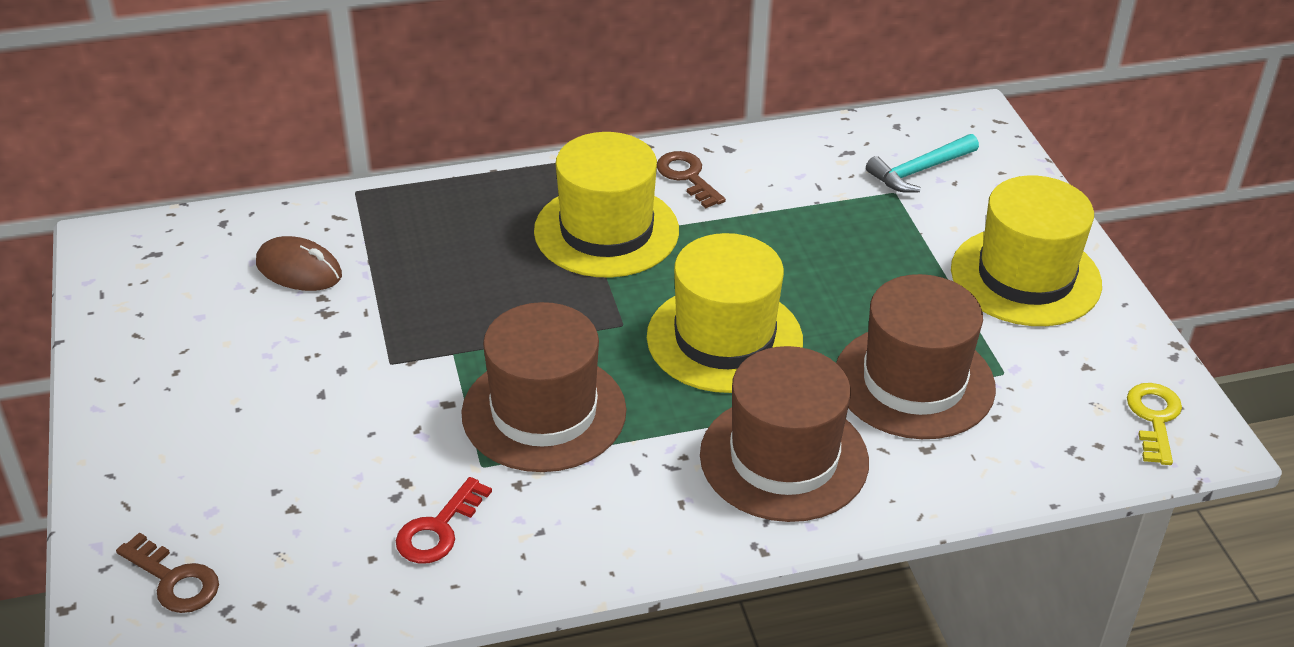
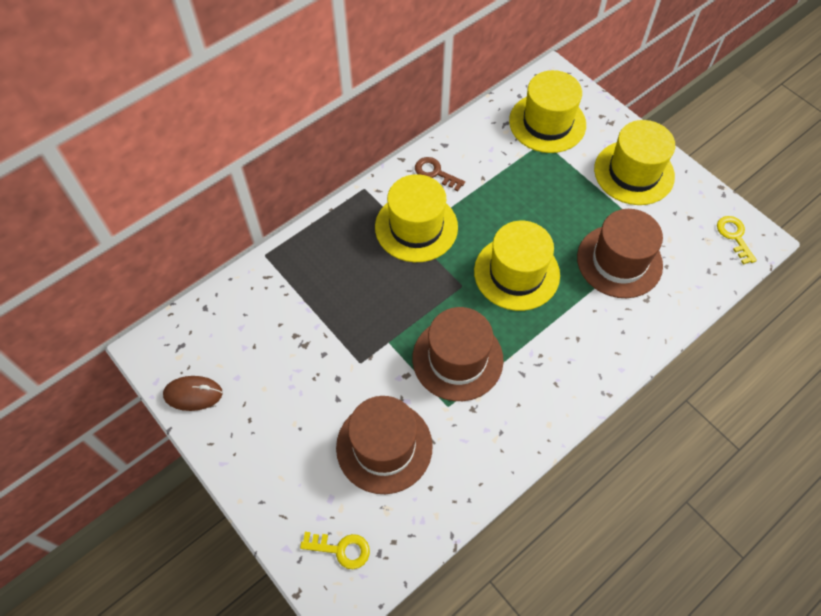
camera: 25 degrees left, 20 degrees up
(174, 580) = (341, 549): brown key -> yellow key
(299, 270) = (270, 322): brown mouse -> brown mouse (193, 394)
(438, 529) = (451, 455): red key -> none
(784, 458) = (587, 335): brown hat -> brown hat (384, 446)
(919, 171) = (547, 123): turquoise hammer -> yellow hat

